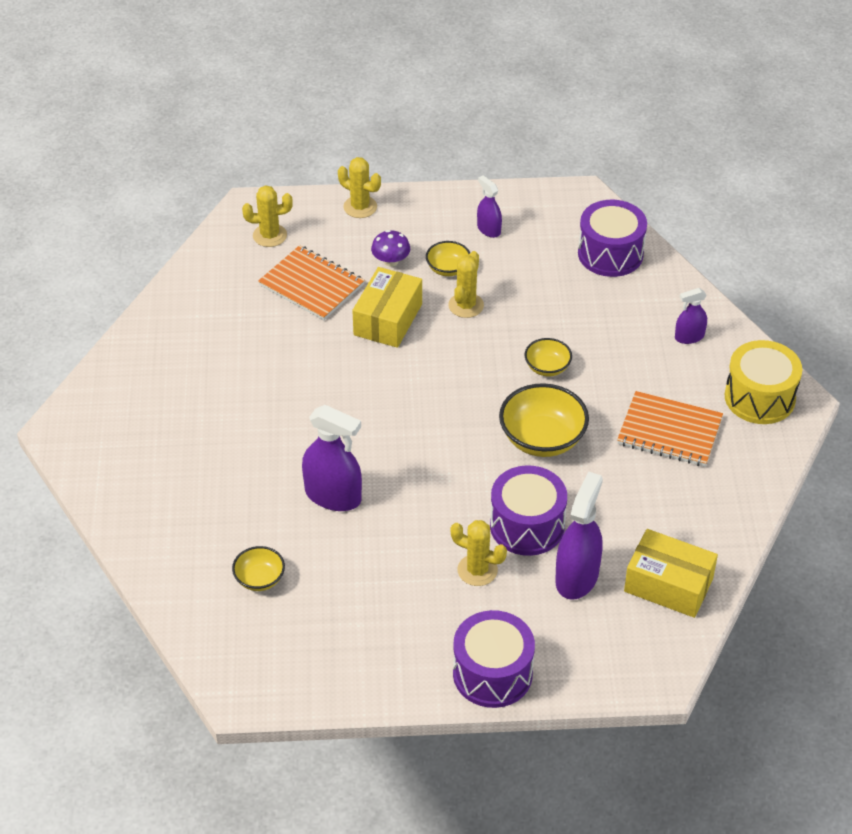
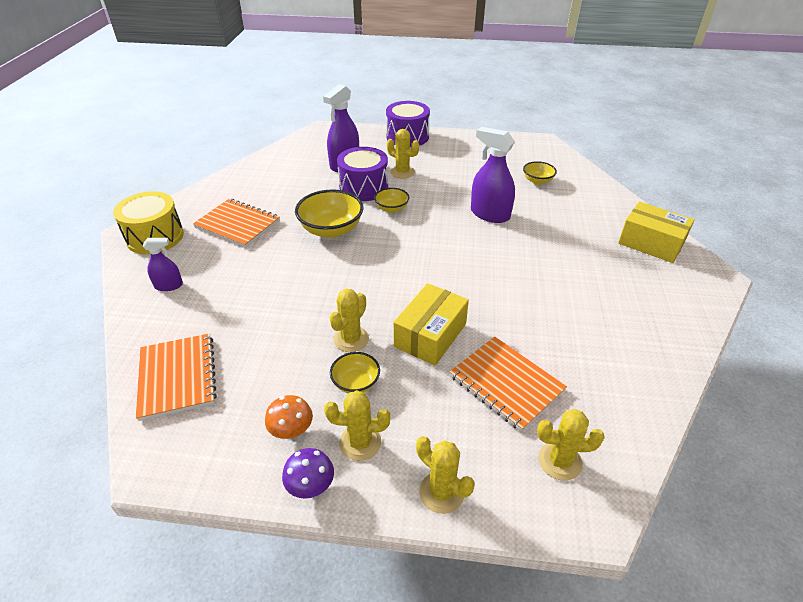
camera: 170 degrees left, 5 degrees down
(391, 261) = (416, 402): purple mushroom -> purple mushroom (310, 485)
(430, 228) = (360, 442): none -> yellow cactus
(488, 229) = (291, 430): purple spray bottle -> orange mushroom
(547, 367) = (302, 276): yellow bowl -> yellow bowl (391, 209)
(610, 254) = (177, 377): purple drum -> orange notebook
(668, 585) = (294, 157): yellow box -> yellow box (650, 243)

